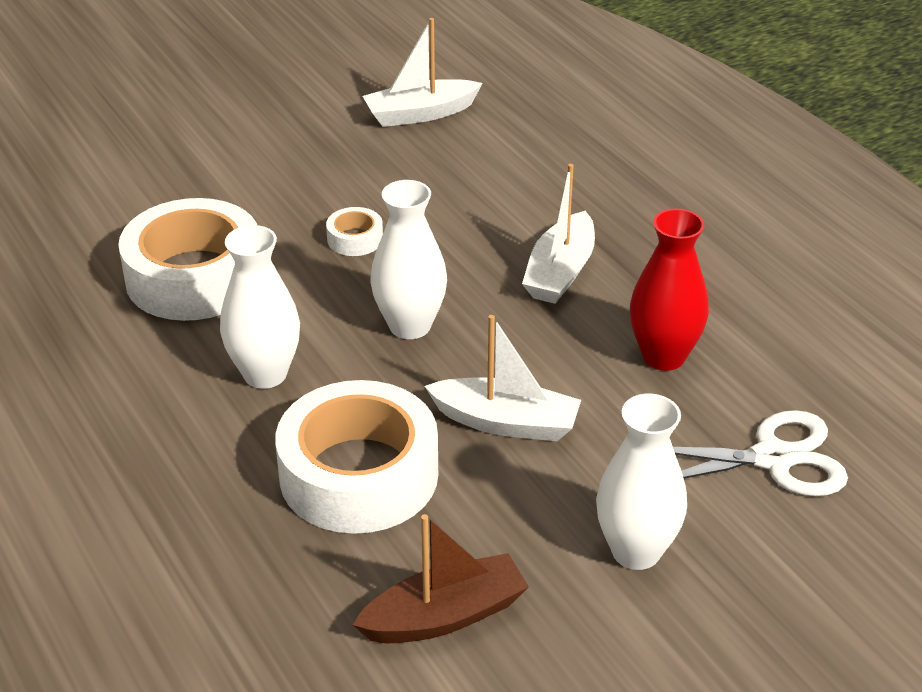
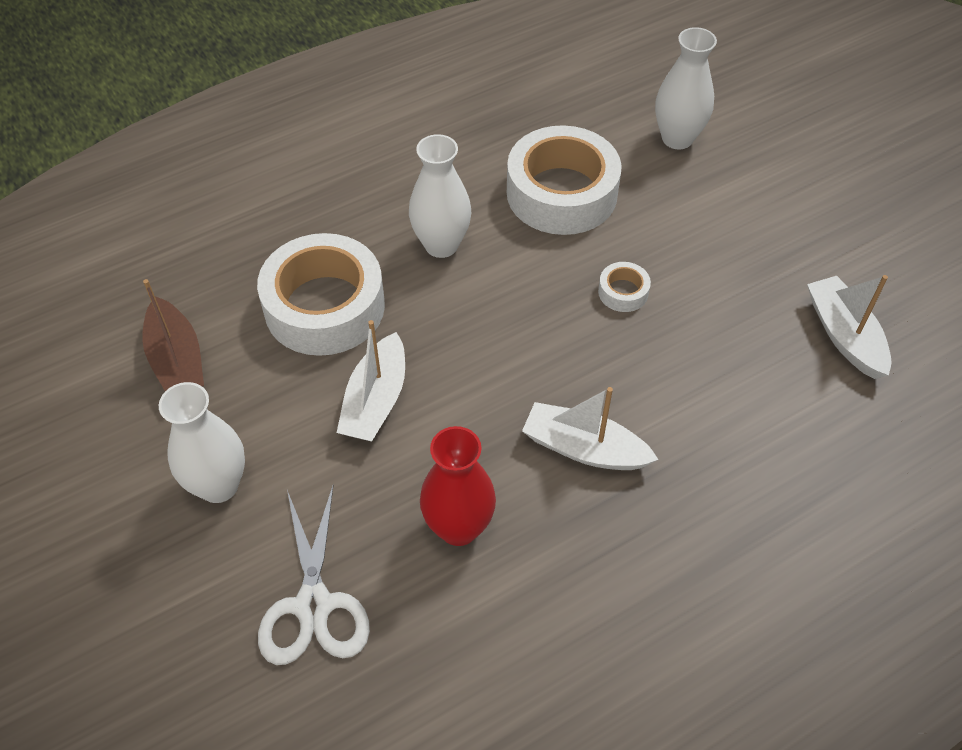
camera: 90 degrees right, 15 degrees up
(410, 326) = (501, 334): white vase -> white vase (677, 138)

